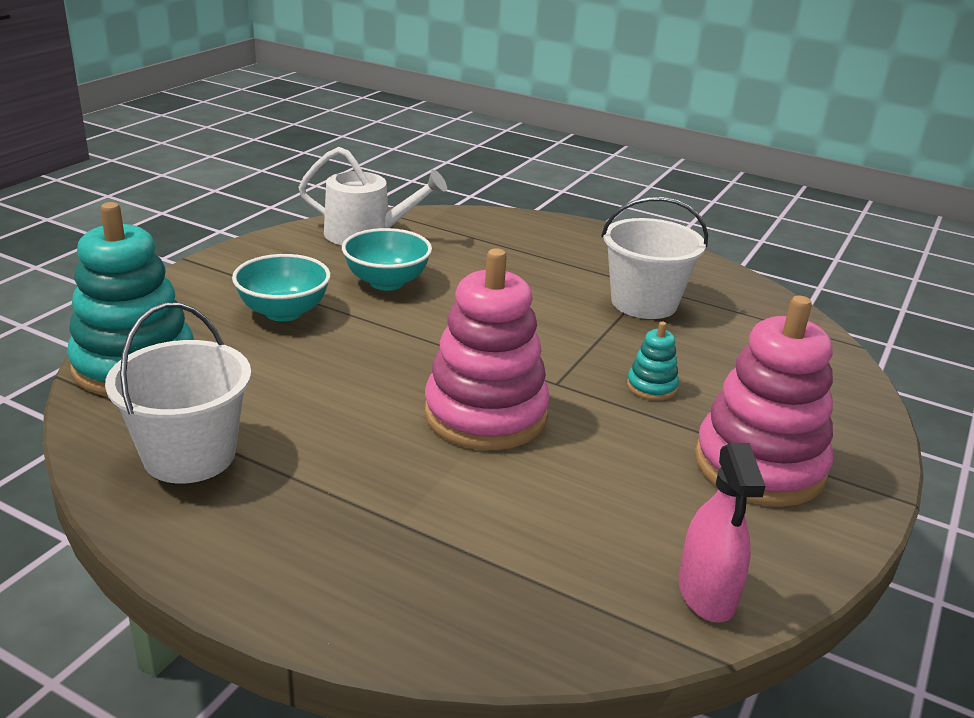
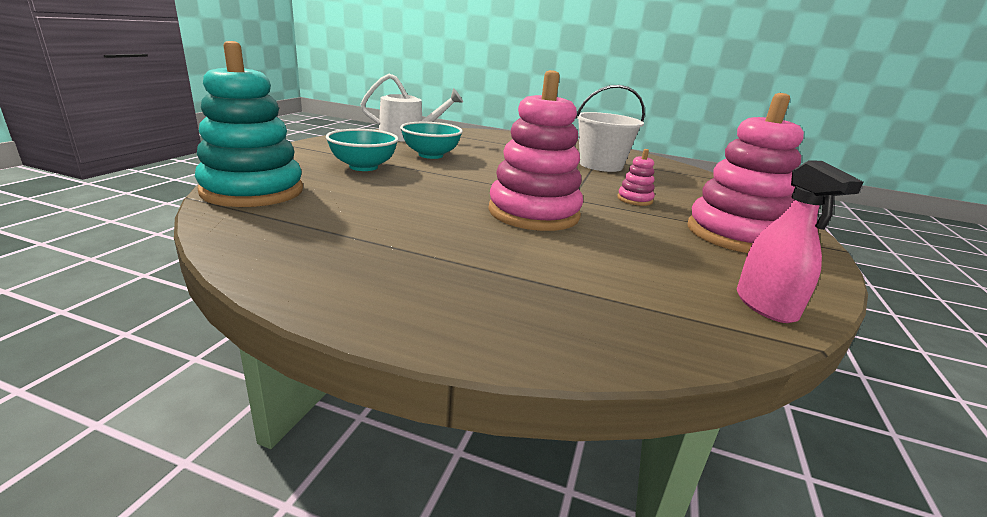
camera: 10 degrees left, 5 degrees down
(189, 455) = (310, 238): white bucket -> none
(651, 387) = (634, 200): turquoise stacking toy -> pink stacking toy

